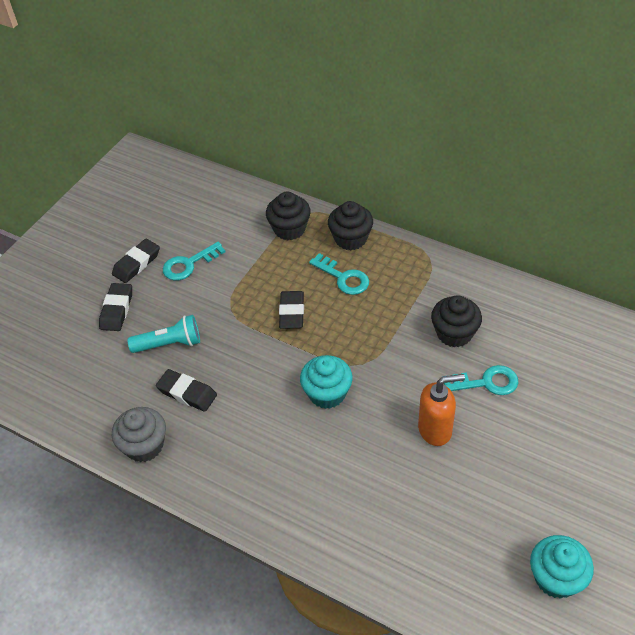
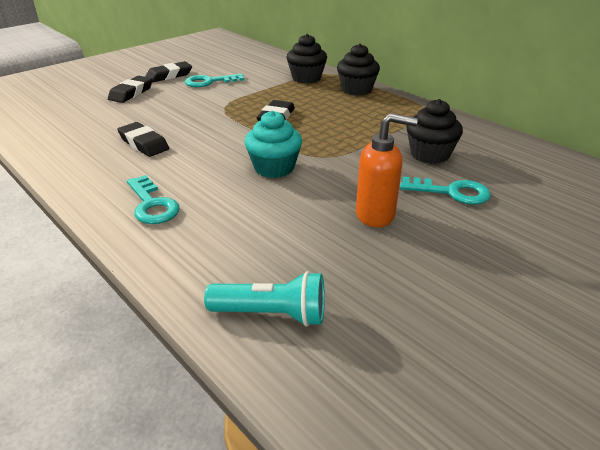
camera: 15 degrees right, 15 degrees down
(144, 446) = (74, 166): grey cupcake -> none
(169, 344) = (155, 115): turquoise flashlight -> turquoise flashlight (271, 314)
(343, 277) = (337, 107): turquoise key -> turquoise key (152, 205)
(556, 578) = (488, 398): turquoise cupcake -> none

